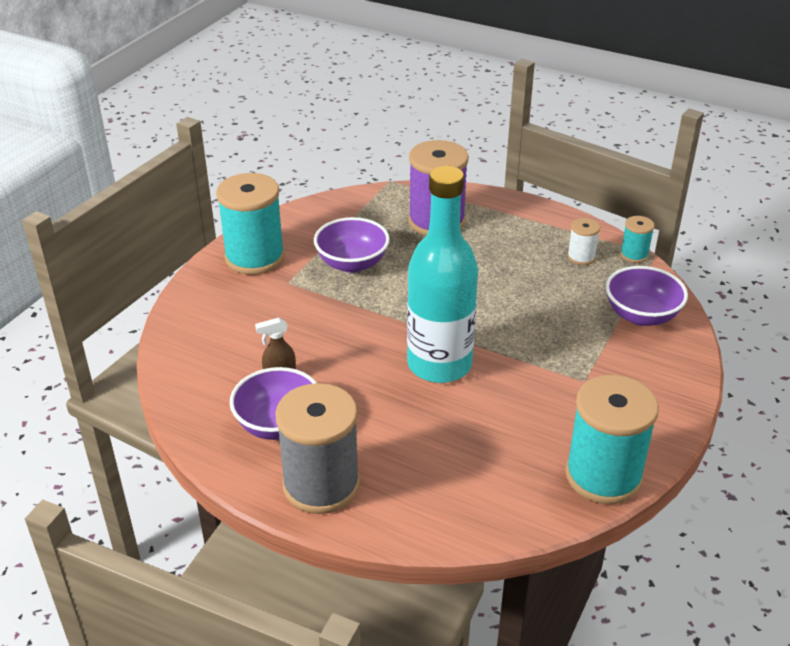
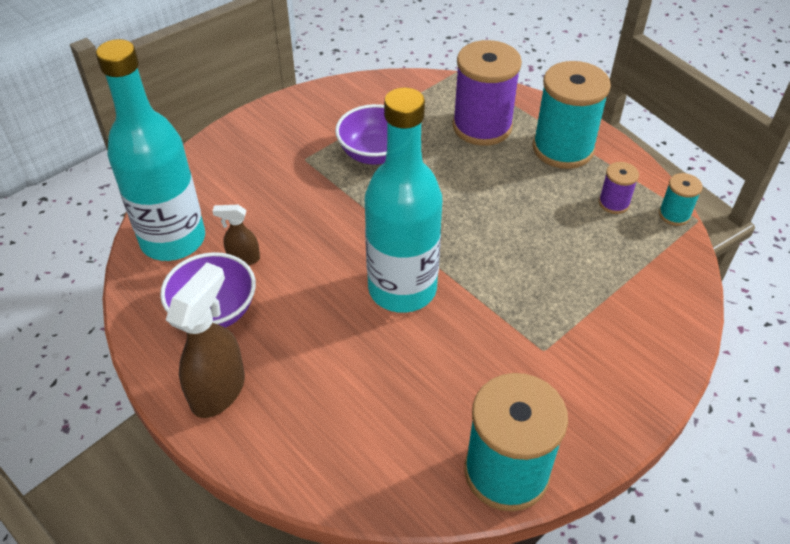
camera: 20 degrees right, 10 degrees up
(201, 377) = (173, 240): none -> turquoise bottle
(255, 257) = (287, 125): turquoise spool -> turquoise spool (563, 149)
(321, 485) = (219, 390): grey spool -> brown spray bottle
(581, 257) = (614, 203): white spool -> purple spool
(641, 315) = (646, 290): purple bowl -> none

